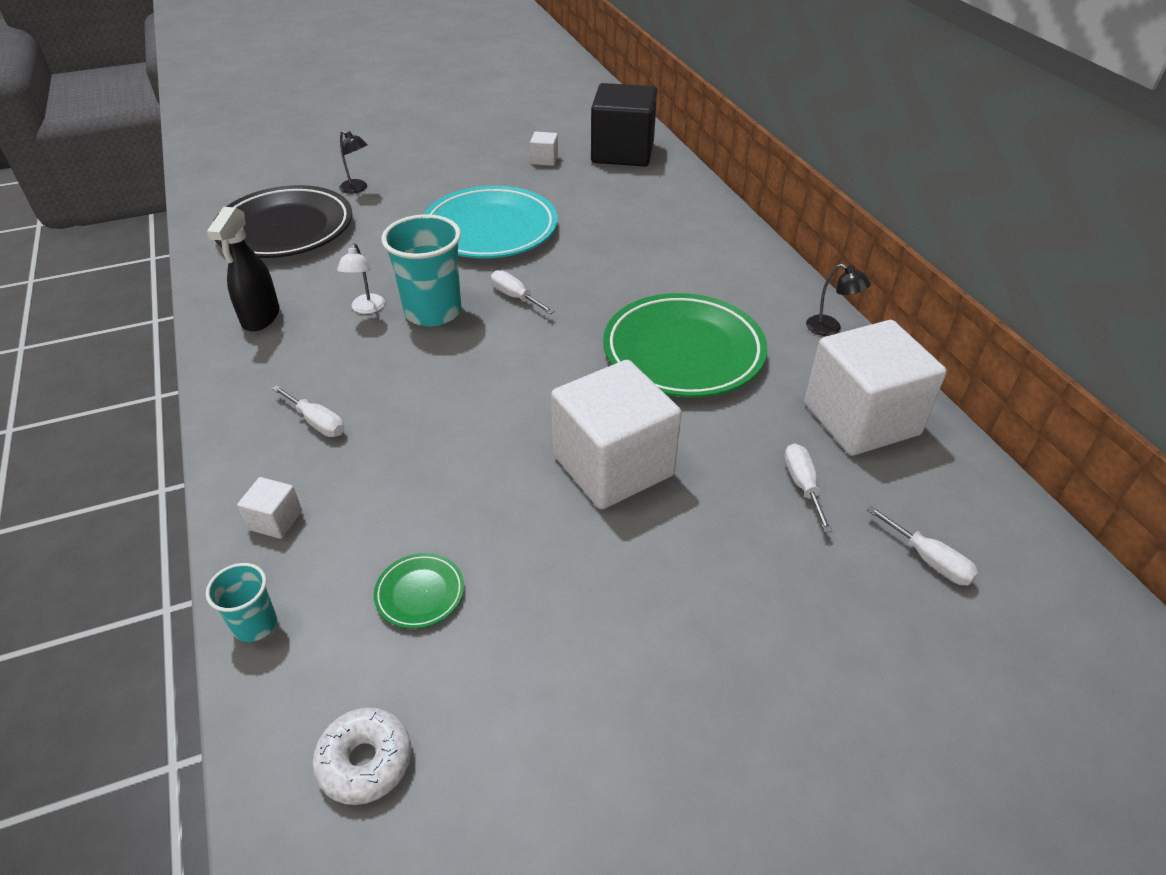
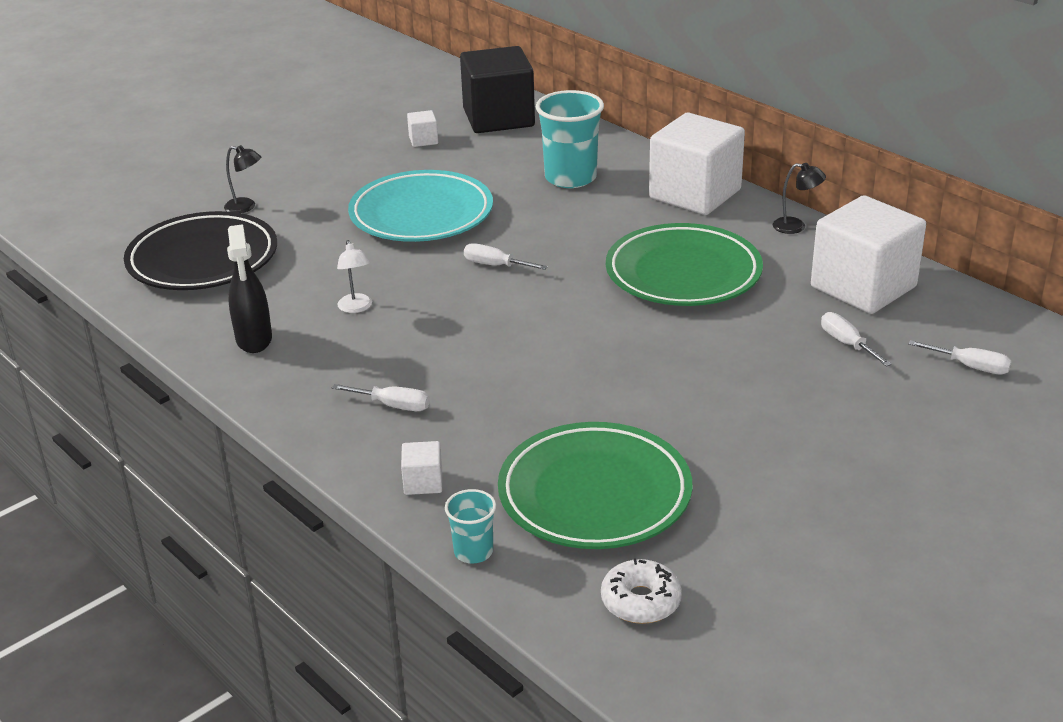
camera: 20 degrees left, 10 degrees down
(420, 593) = (594, 494): green plate -> green plate, size x2.40
(433, 312) = (425, 295): turquoise cup -> turquoise cup (570, 178)
(613, 465) = (685, 369): white cube -> white cube (695, 194)

